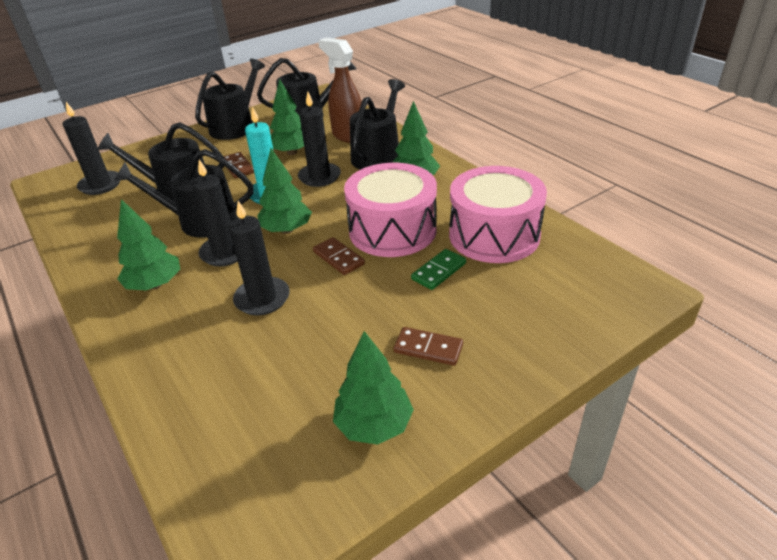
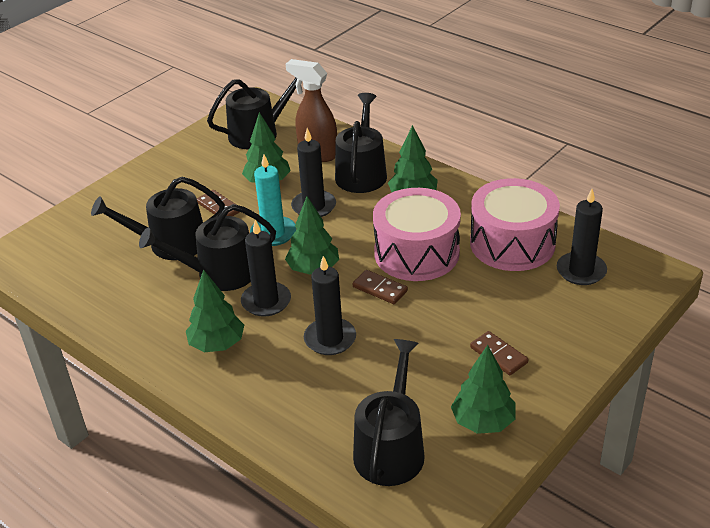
camera: 15 degrees left, 0 degrees up
(100, 185) = (77, 250): black candle -> black candle (581, 271)
(236, 126) = (183, 157): black watering can -> black watering can (391, 448)
(428, 348) = (498, 355): brown domino -> brown domino turned 45 degrees clockwise
(438, 271) = (477, 286): green domino -> none

